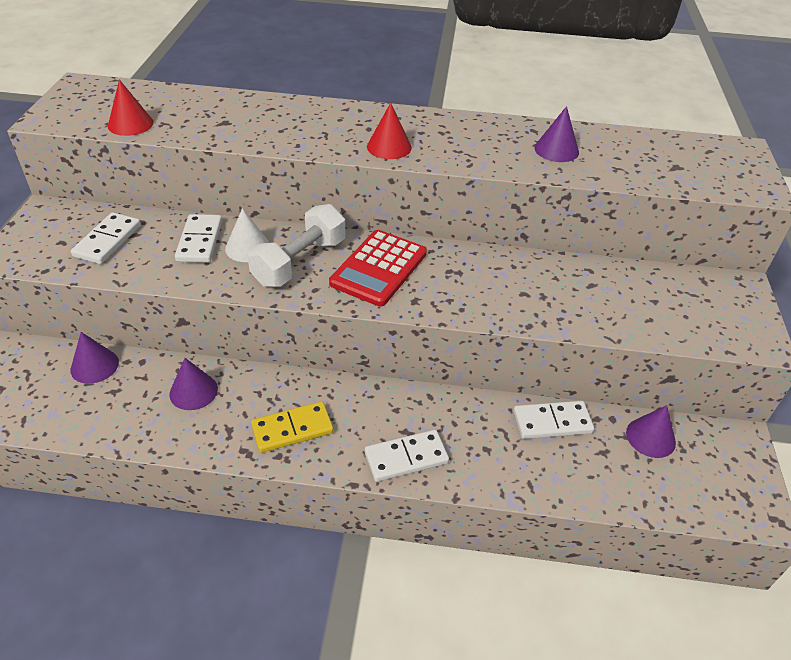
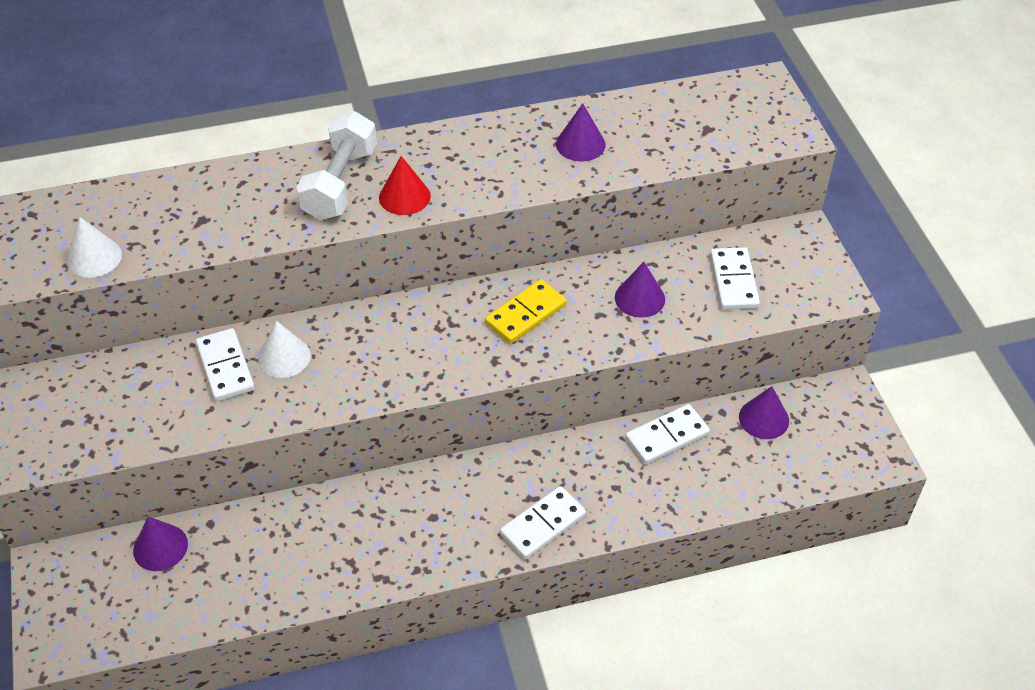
camera: 20 degrees left, 5 degrees up
(108, 241) = (120, 402): white domino -> white domino (734, 281)
(130, 124) = (94, 257): red cone -> white cone
(193, 391) = (288, 535): purple cone -> purple cone (639, 298)
(292, 429) = (415, 537): yellow domino -> yellow domino (525, 314)
(299, 262) = (351, 356): white dumbbell -> white dumbbell (340, 183)
(379, 268) = (439, 335): red calculator -> none

